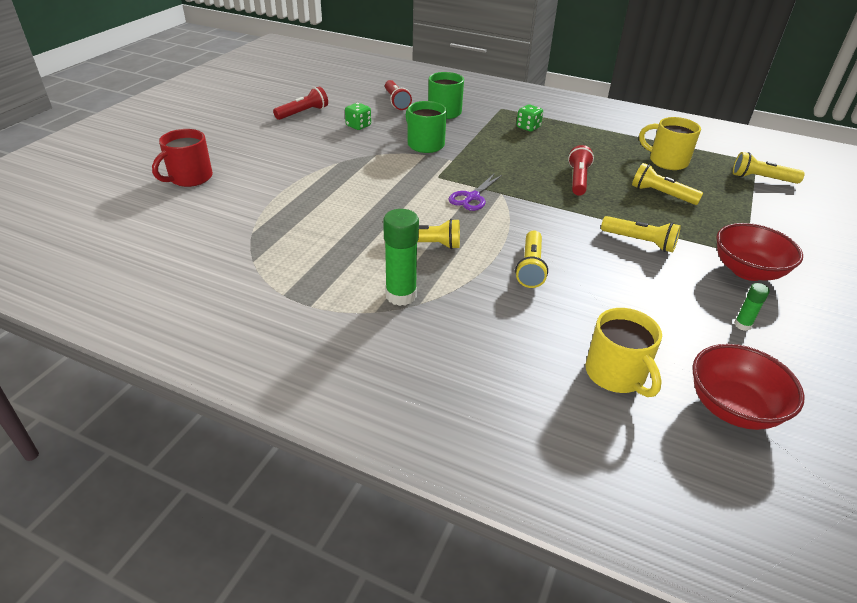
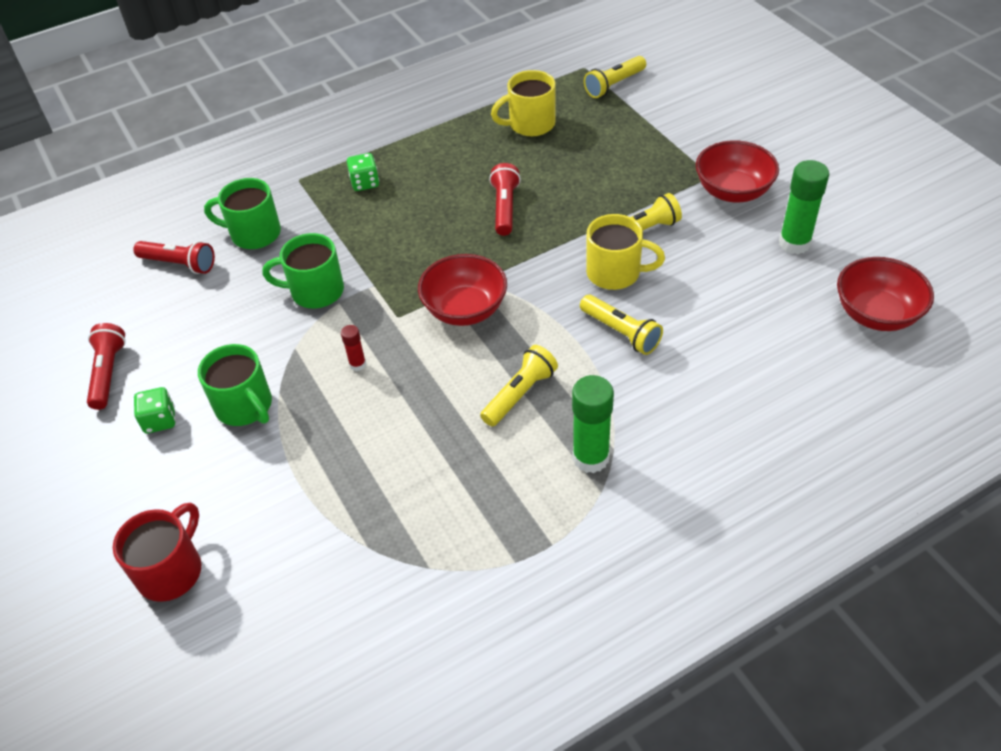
camera: 50 degrees left, 10 degrees up
(189, 178) = (171, 570): red mug -> red mug turned 135 degrees counterclockwise
(318, 156) = (245, 406): none -> green mug
(358, 126) = (205, 332): green dice -> green dice (160, 420)
(385, 178) = (357, 364): none -> red glue stick
(472, 197) = (465, 309): purple scissors -> red bowl
(578, 179) = (505, 208): red flashlight -> red flashlight turned 45 degrees clockwise
(616, 375) = (800, 361): yellow mug -> yellow mug (615, 273)
(661, 194) = (582, 166): yellow flashlight -> none
(742, 325) = (794, 243): green glue stick -> green glue stick, size x1.98

